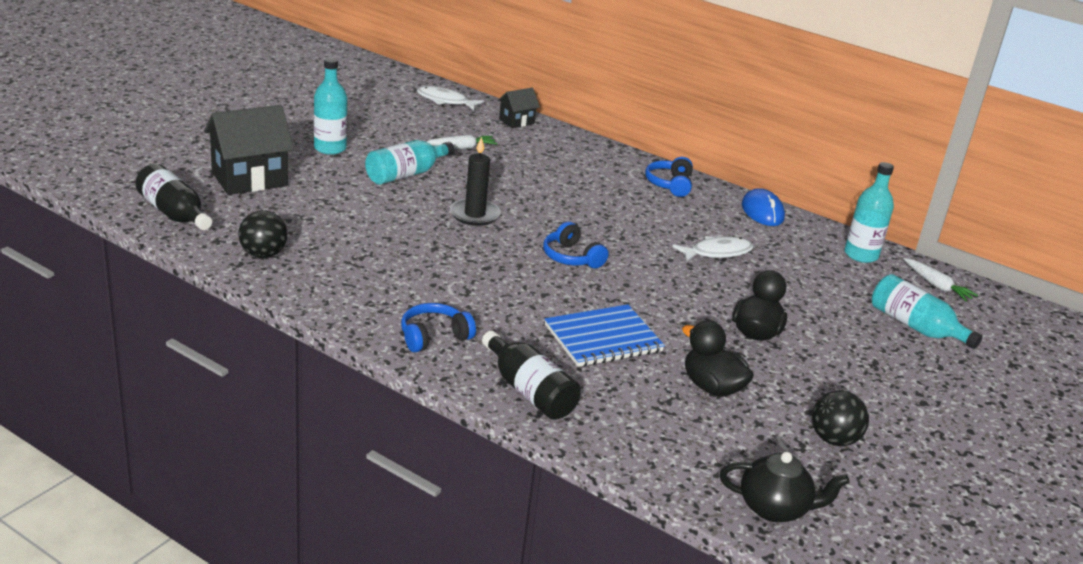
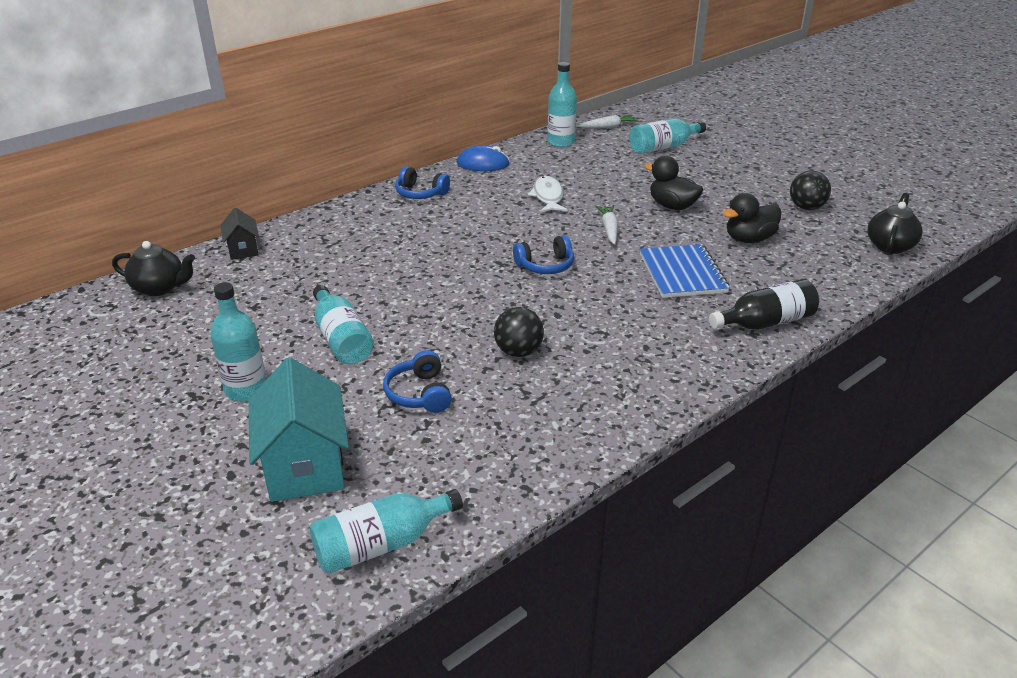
camera: 70 degrees left, 5 degrees up
(174, 213) = (381, 544): black bottle -> turquoise bottle
(249, 179) = (305, 466): black house -> turquoise house
(263, 254) = (507, 466): black ball -> black ball (518, 351)
(434, 337) = (682, 362): blue headphones -> blue headphones (419, 394)
(445, 101) = (160, 288): white fish -> black teapot
(461, 148) = (291, 294): white carrot -> white carrot (609, 229)
(474, 215) = (449, 306): black candle -> none

